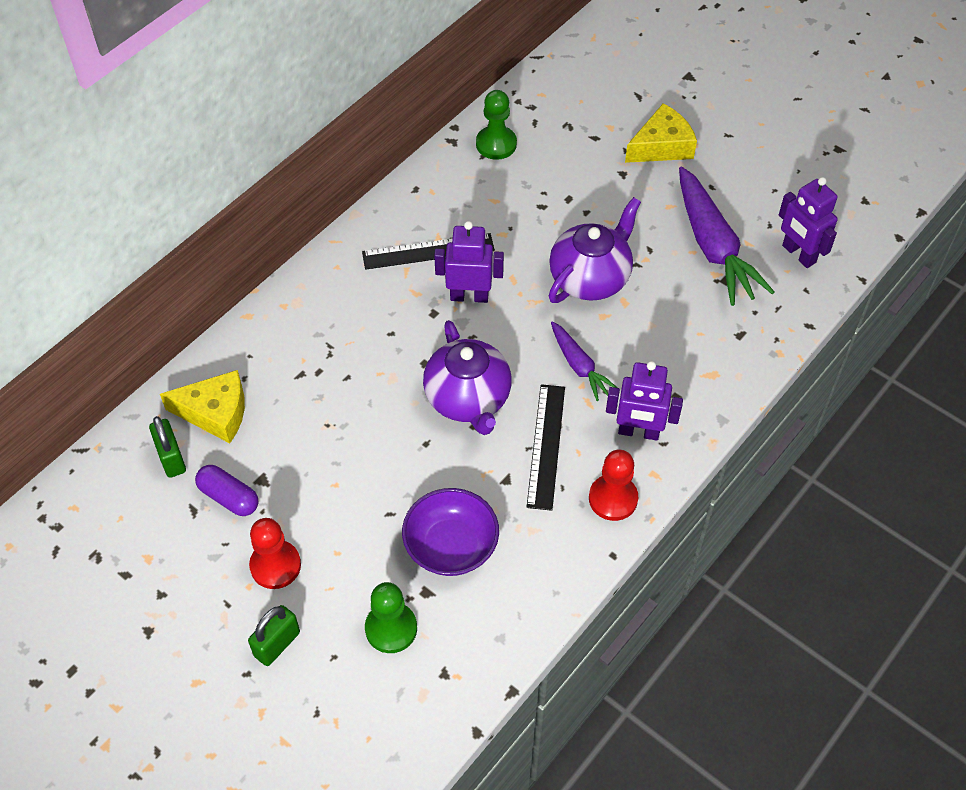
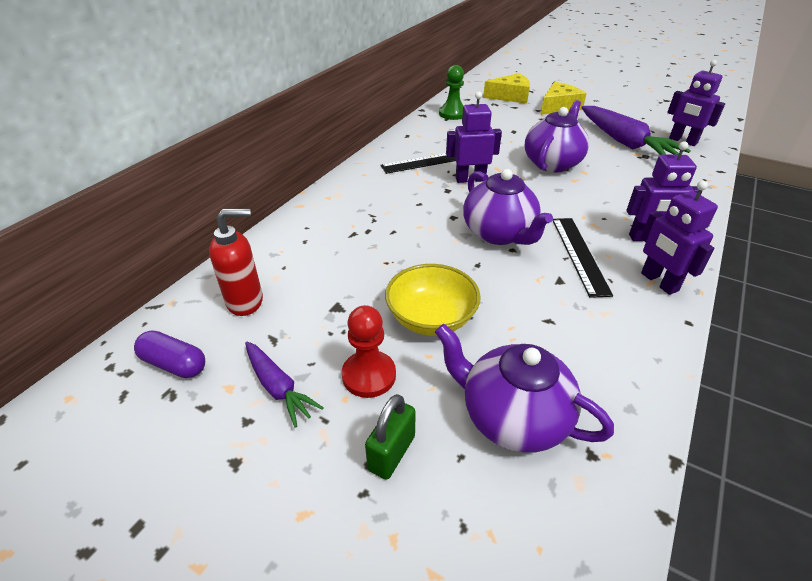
camera: 10 degrees left, 15 degrees down
(171, 458) = (246, 301): green padlock -> red soap dispenser
(215, 413) = (283, 265): yellow cheese -> yellow cheese (510, 96)
(229, 497) = (307, 324): purple capsule -> purple capsule (174, 364)
(353, 509) = (431, 318): none -> yellow bowl
(391, 628) = (512, 417): green pawn -> purple teapot
(451, 546) = (537, 335): purple bowl -> none
(579, 366) = (574, 206): purple carrot -> purple carrot (278, 387)
(613, 499) = (658, 282): red pawn -> purple robot

